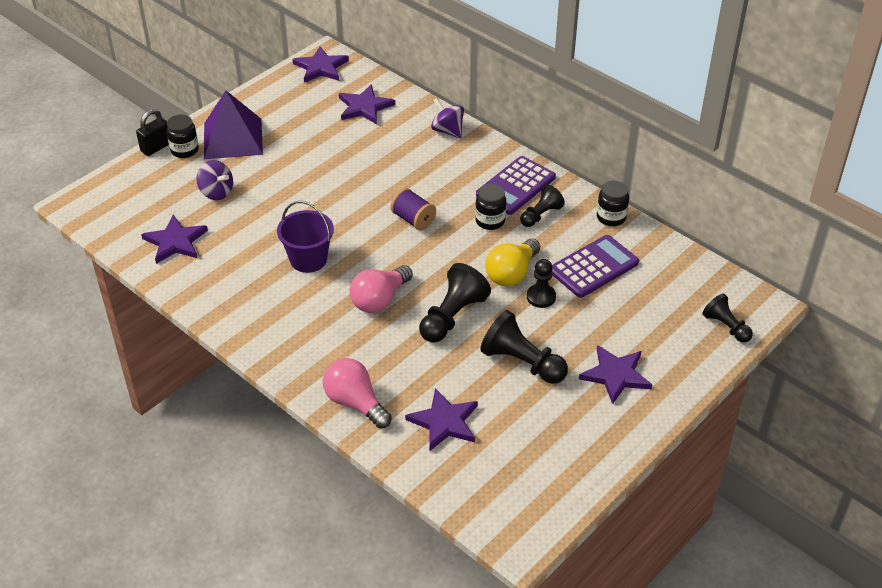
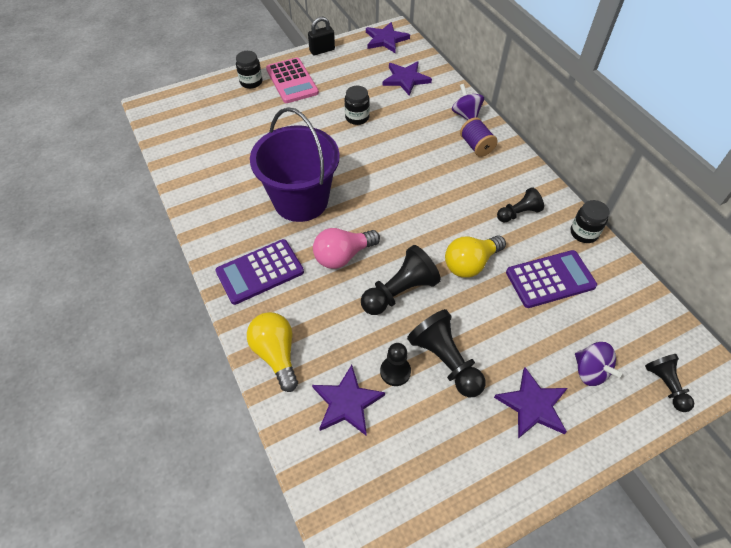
camera: 20 degrees right, 10 degrees up
(156, 147) = (232, 75): black padlock -> black padlock (322, 50)
(175, 242) = (205, 156): purple star -> none
(216, 192) = (257, 122): purple spinning top -> purple spinning top (590, 371)
(233, 138) = (292, 81): purple pyramid -> pink calculator
(308, 259) = (301, 200): purple bucket -> purple bucket, size x1.67
(355, 403) = (276, 354): pink light bulb -> yellow light bulb
(413, 219) = (404, 187): purple spool -> purple spool (476, 146)
(490, 221) = (470, 207): black jar -> black jar (357, 117)
(515, 186) = (505, 180): purple calculator -> purple calculator (260, 272)
(541, 297) = (489, 296): black pawn -> black pawn (395, 371)

